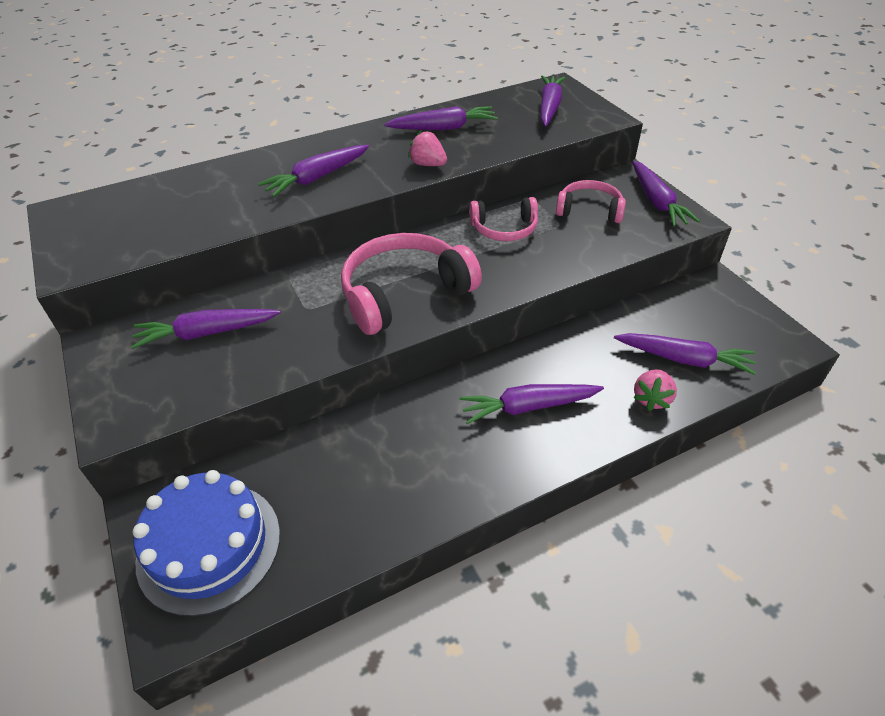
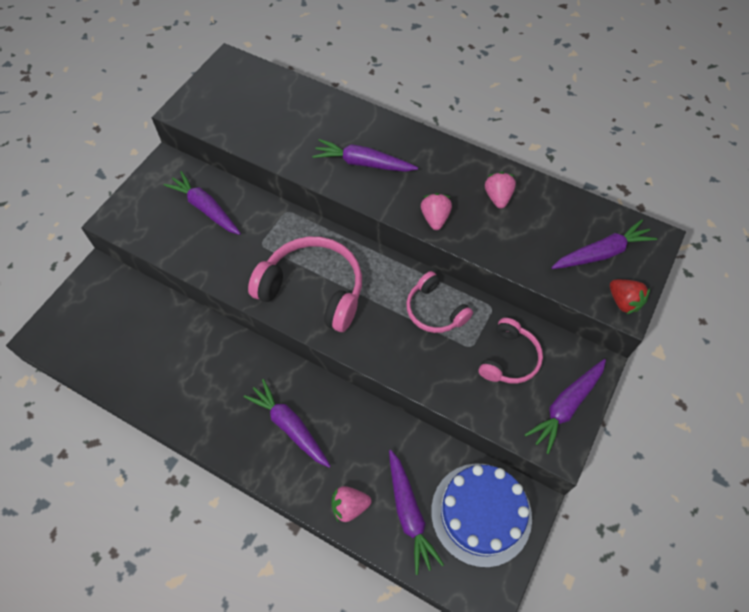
camera: 55 degrees right, 15 degrees up
(209, 546) = (92, 318): blue cake -> blue cake (481, 513)
(444, 128) = (498, 197): purple carrot -> pink strawberry
(589, 210) = (509, 358): pink headphones -> pink headphones turned 45 degrees clockwise
(602, 116) = (623, 302): none -> red strawberry

